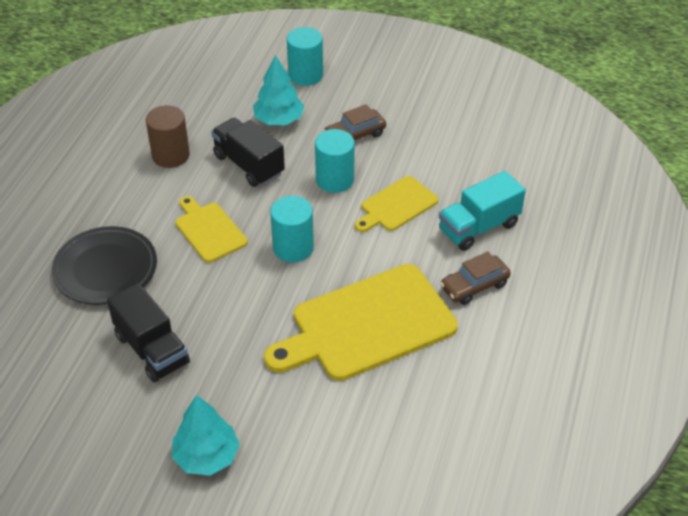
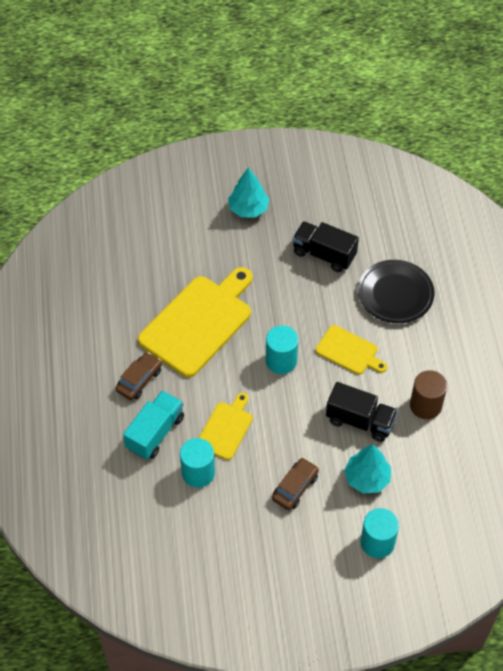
camera: 155 degrees right, 10 degrees up
(335, 180) = (285, 434): turquoise cylinder -> turquoise cylinder (198, 473)

